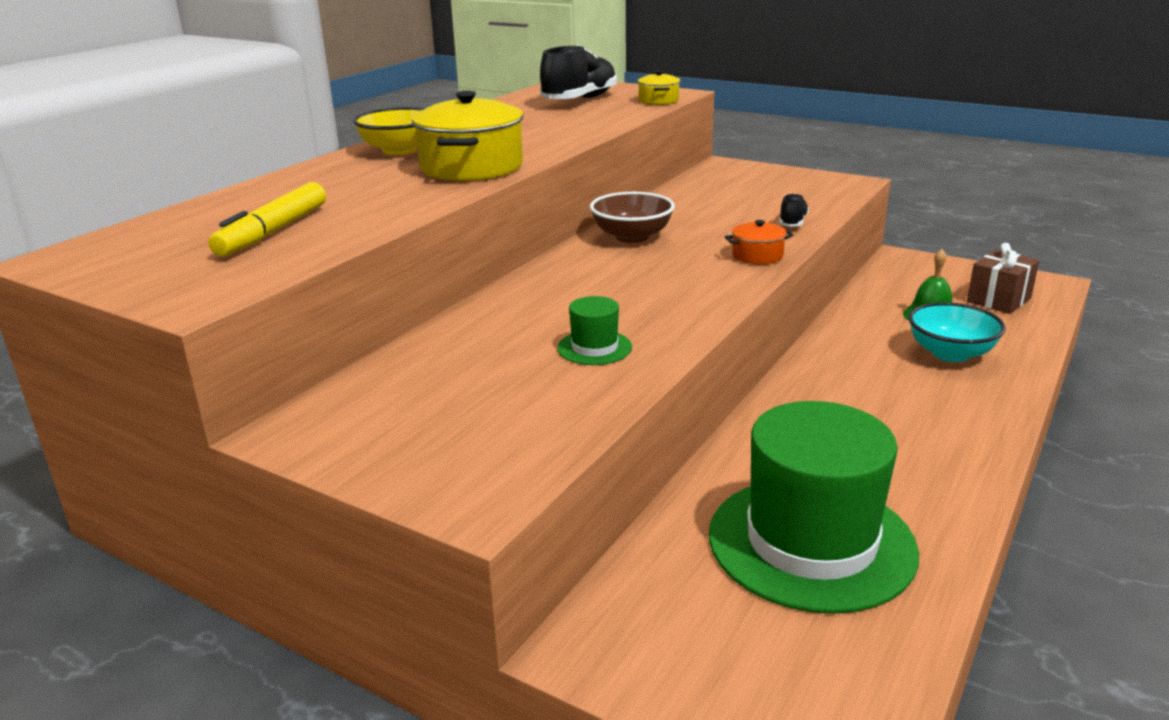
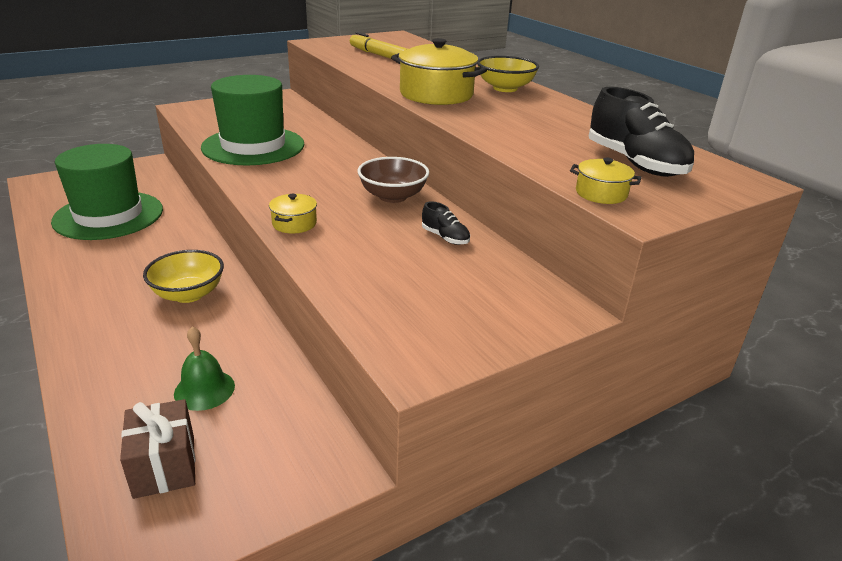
camera: 115 degrees right, 5 degrees up
(594, 348) = (253, 146): green hat -> green hat, size x2.40
(757, 255) = (294, 223): orange pot -> yellow pot
(792, 223) = (337, 266): black shoe -> black shoe (445, 237)
(854, 377) = (188, 294): none -> yellow bowl
(950, 353) = (146, 356): turquoise bowl -> none

